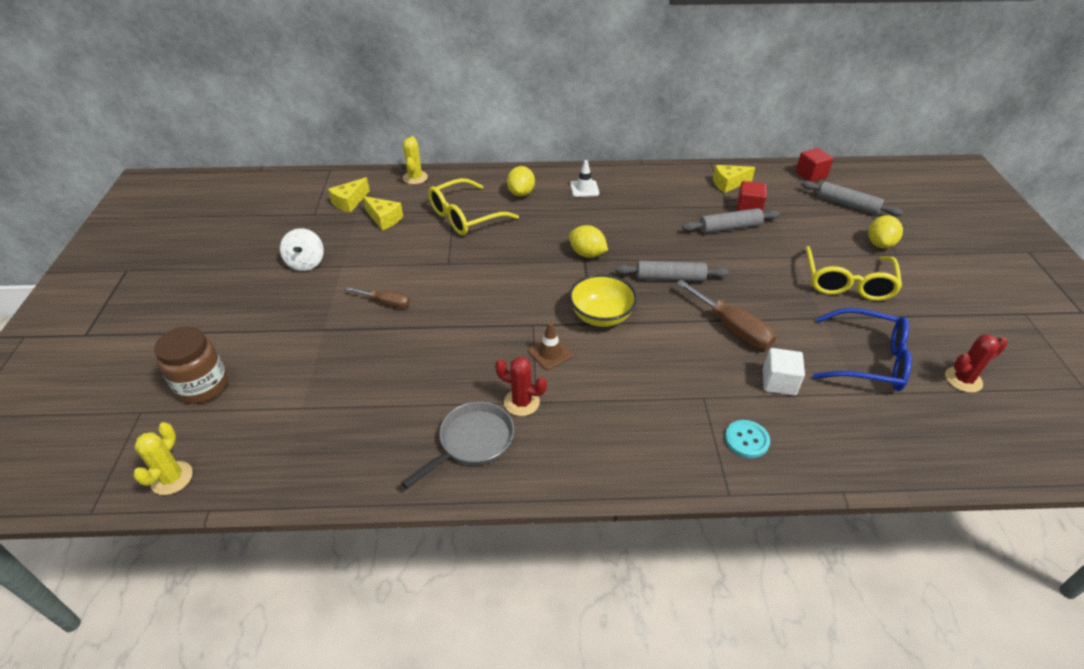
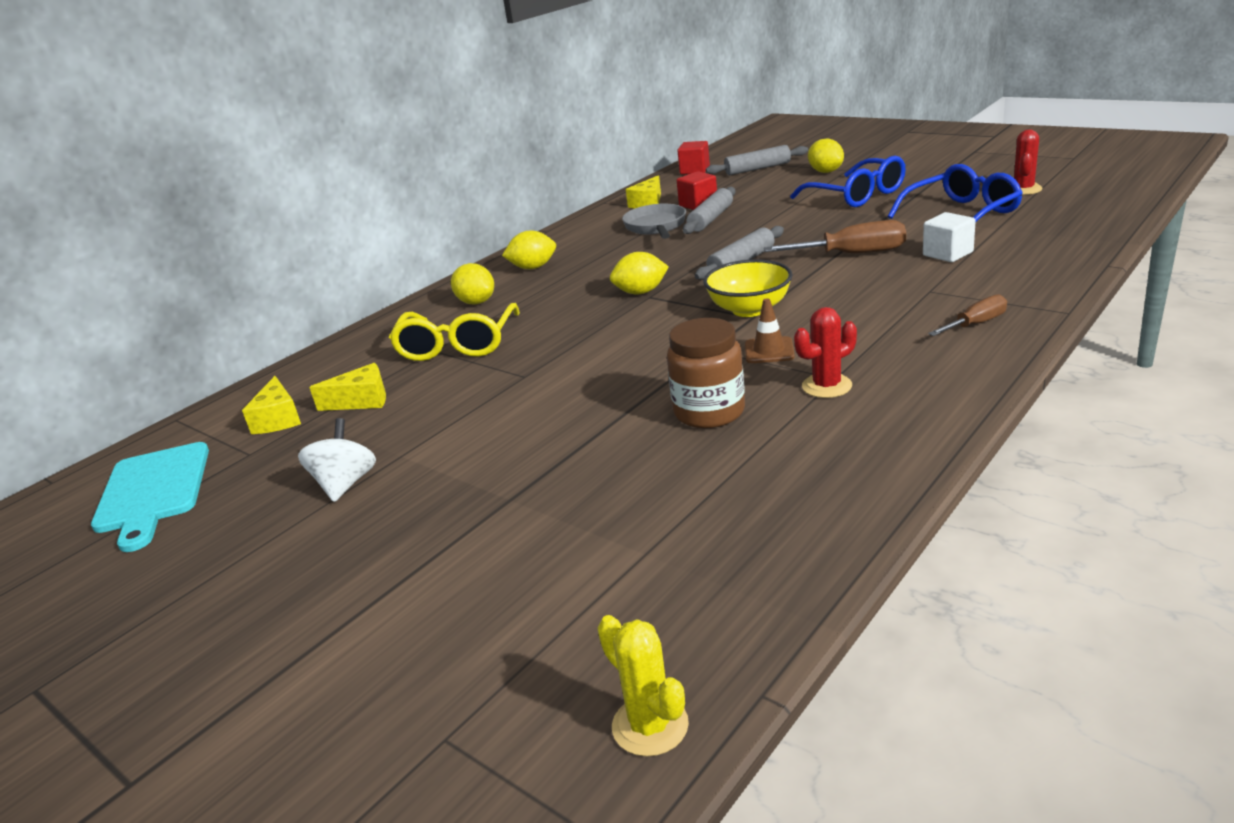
camera: 45 degrees left, 15 degrees down
(203, 386) = (476, 647): brown jar -> brown jar (709, 412)
(268, 206) = (153, 491): none -> turquoise cutting board
(306, 263) = (345, 484): white spinning top -> white spinning top turned 120 degrees counterclockwise
(386, 303) = (531, 436): brown screwdriver -> brown screwdriver (976, 324)
(415, 178) = (320, 360): yellow cactus -> none
(472, 442) = (857, 433): grey pan -> grey pan (656, 227)
(584, 189) = (533, 267): white traffic cone -> yellow lemon
(746, 440) = (1006, 286): turquoise button -> none
(847, 283) = (857, 195): yellow glasses -> blue glasses

